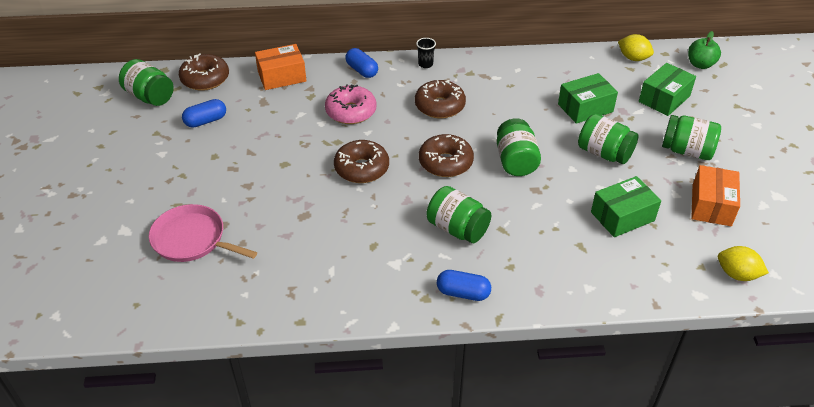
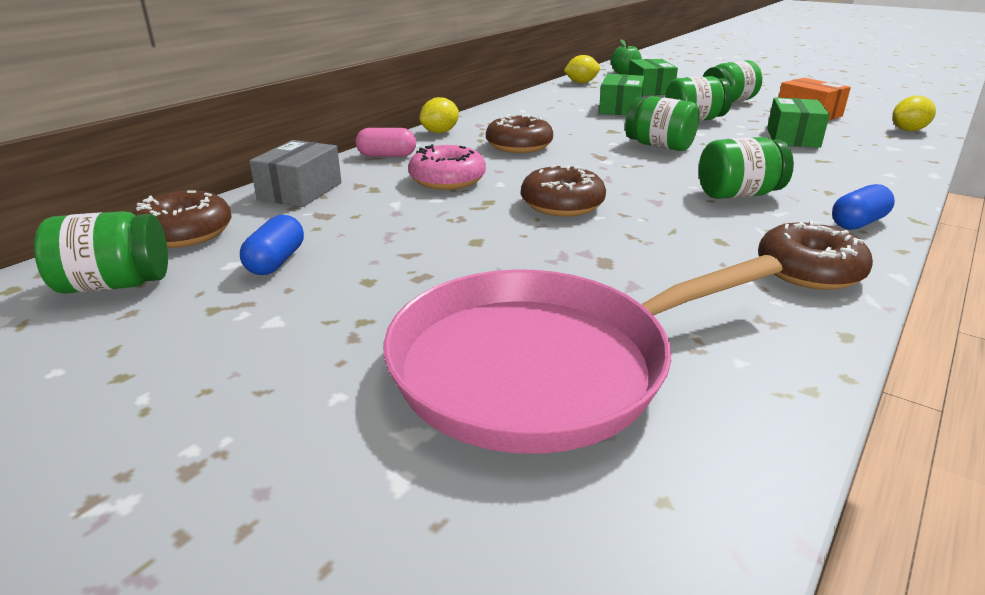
camera: 50 degrees left, 15 degrees down
(192, 239) = (542, 365): pink pan -> pink pan, size x1.72
(282, 76) = (300, 191): orange box -> grey box
(362, 70) = (387, 155): blue capsule -> pink capsule
(425, 64) = (440, 132): black cup -> yellow lemon
(445, 163) = (617, 168): brown donut -> brown donut (809, 271)

